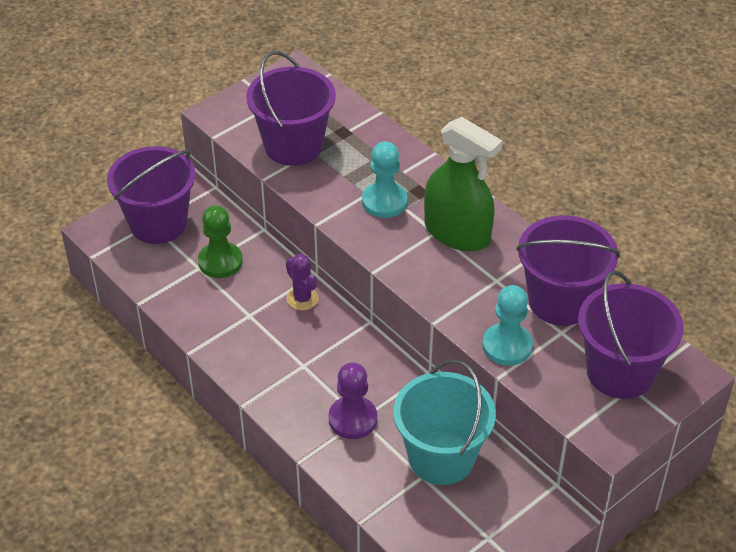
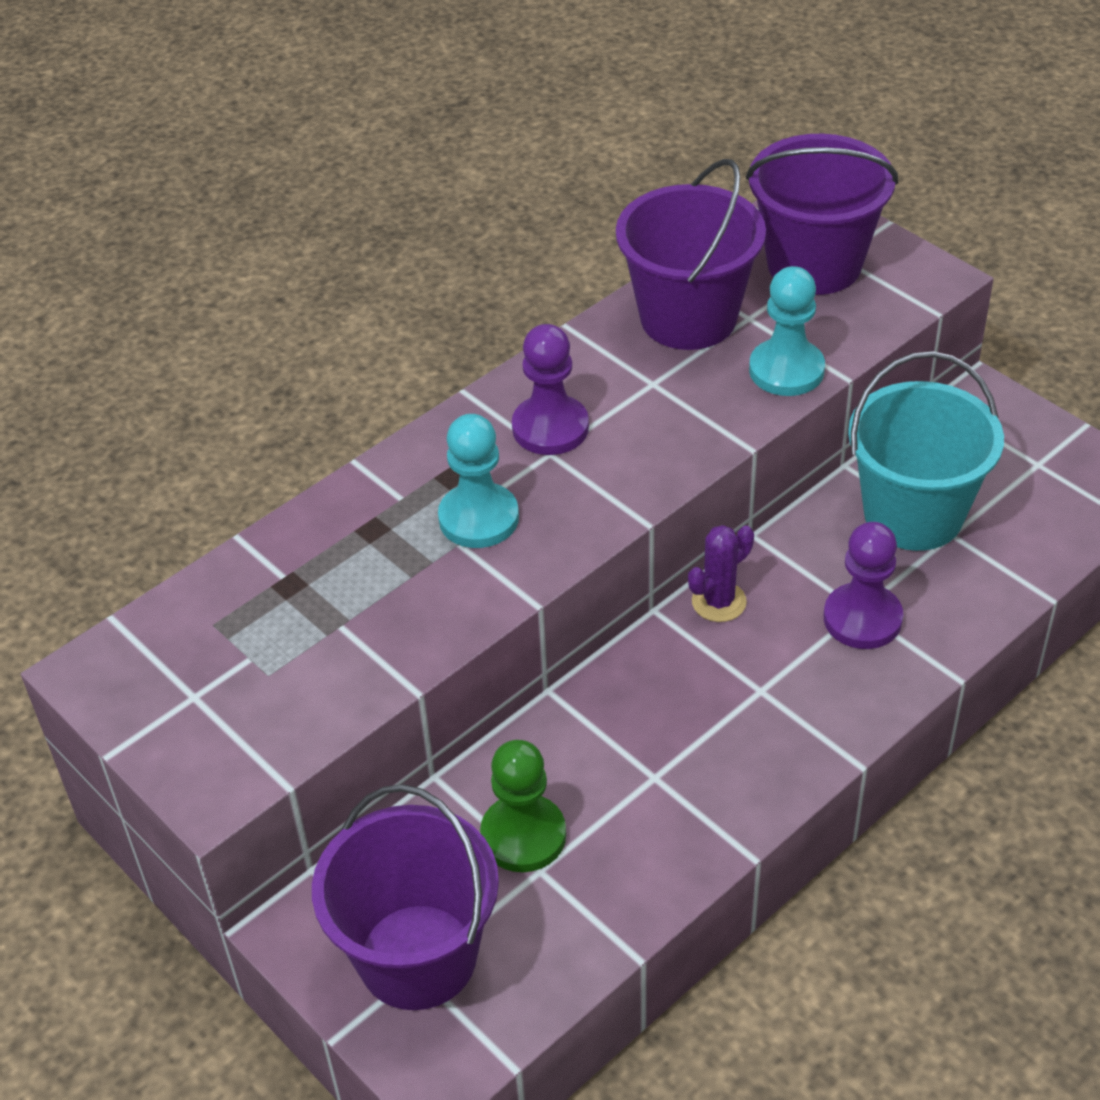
camera: 90 degrees left, 0 degrees up
(293, 146) = (325, 654): purple bucket -> none
(302, 298) = (609, 703): purple cactus -> purple cactus (719, 602)
(457, 232) = (550, 428): green spray bottle -> purple pawn

